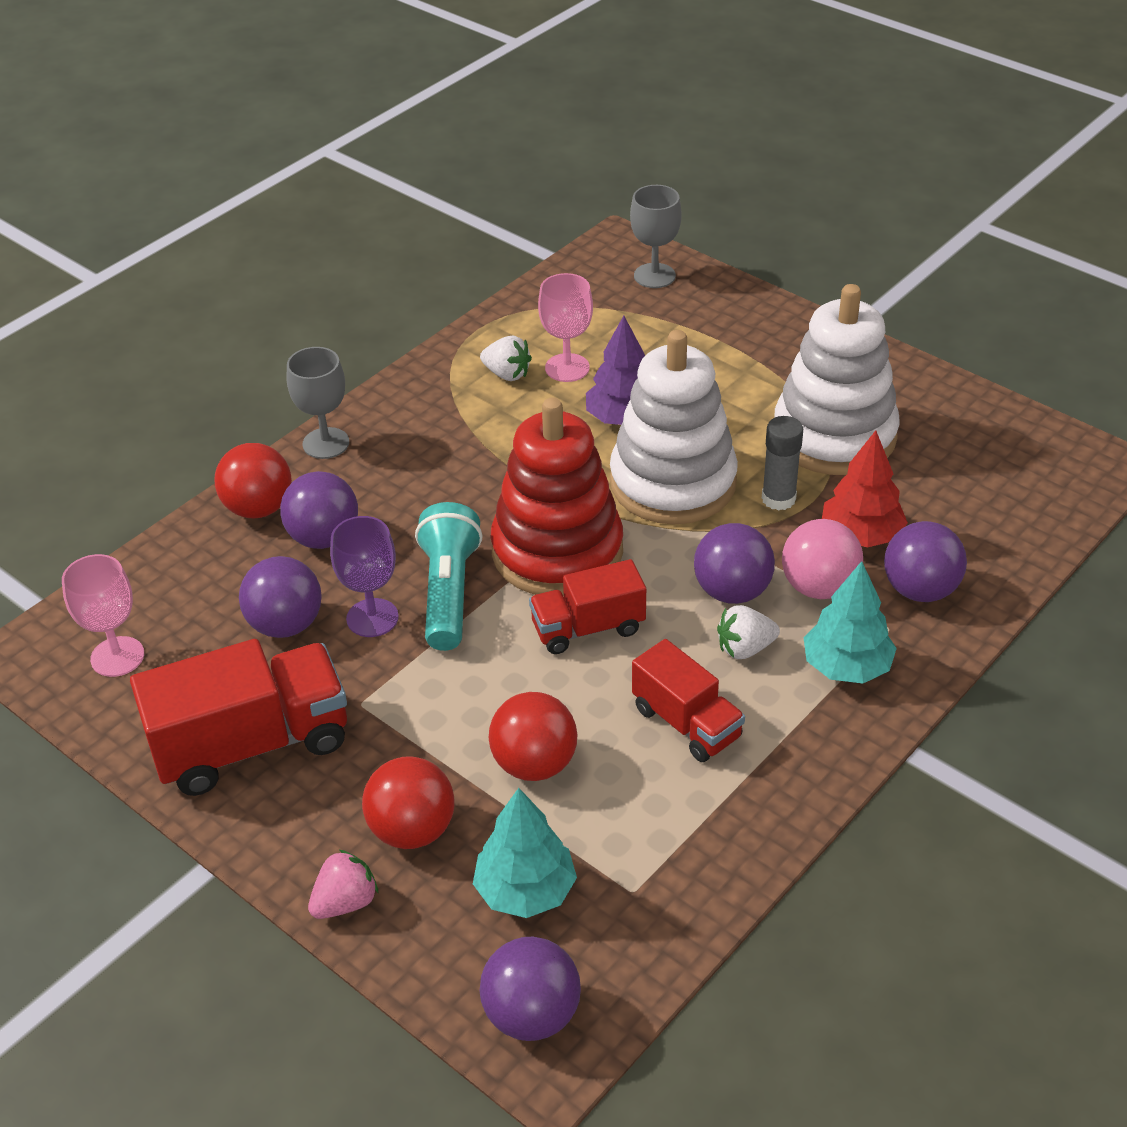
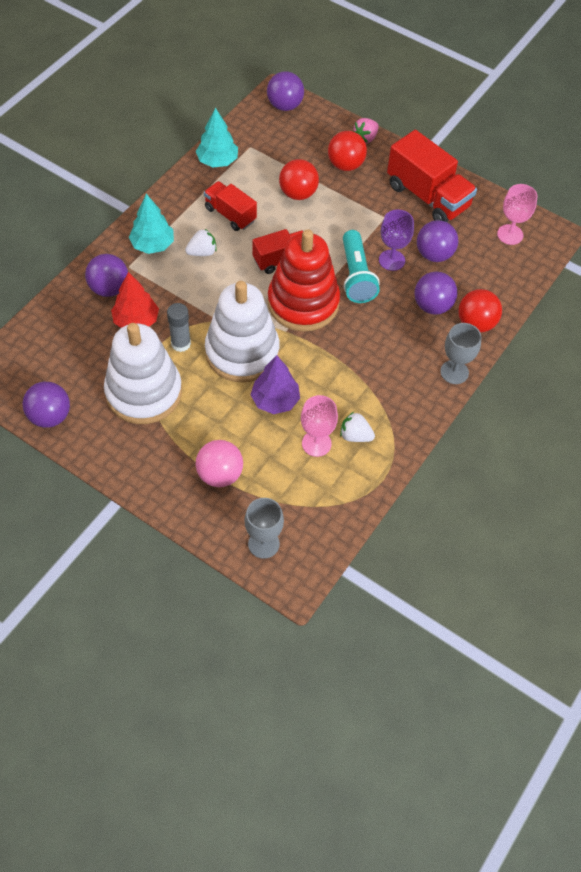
camera: 170 degrees right, 15 degrees up
(252, 744) = (427, 196): red truck -> red truck turned 105 degrees counterclockwise
(525, 890) = (294, 145): turquoise tree -> turquoise tree (217, 161)
(732, 591) = (208, 283): purple ball -> purple ball (50, 416)
(819, 587) = (162, 288): pink ball -> pink ball (220, 474)

